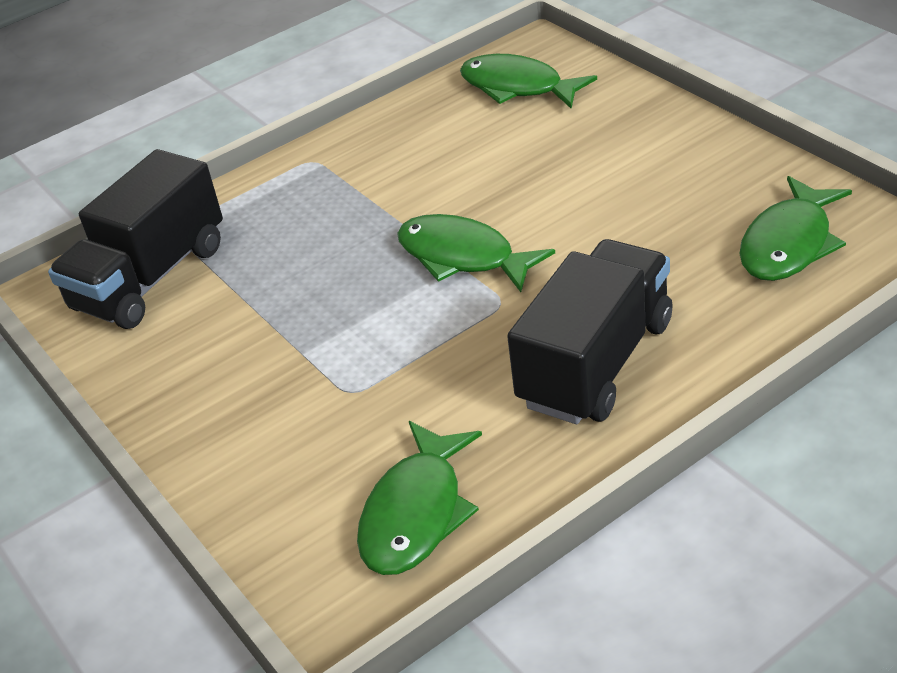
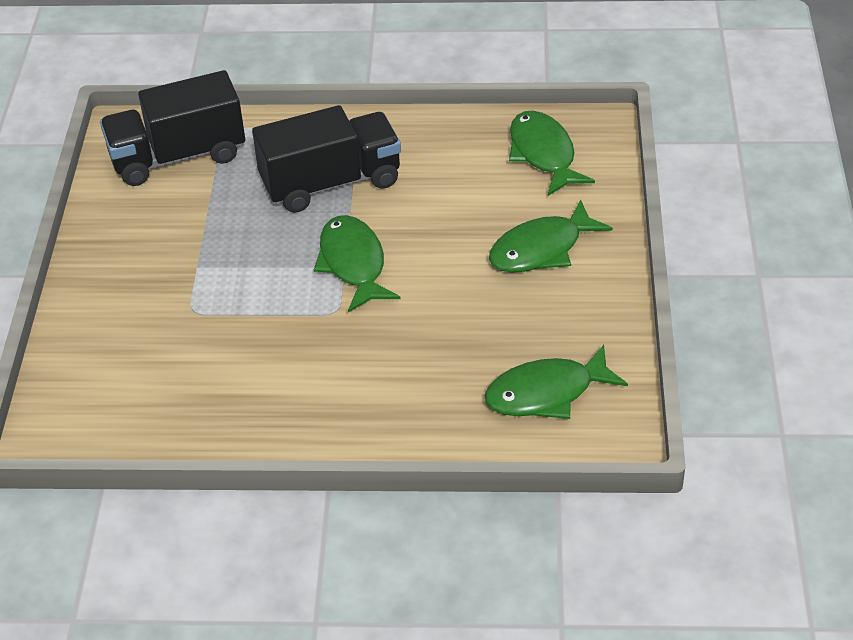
camera: 35 degrees right, 5 degrees up
(416, 513) = (140, 409): green fish -> green fish (541, 249)
(596, 363) = (335, 389): black truck -> black truck (331, 183)

